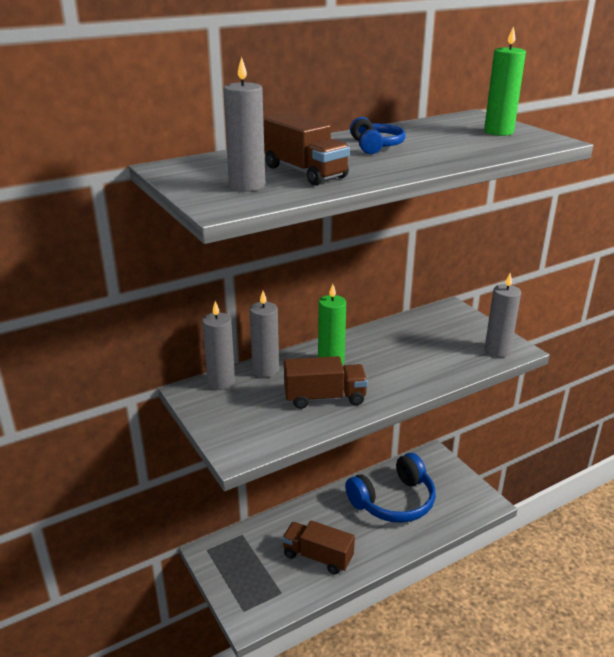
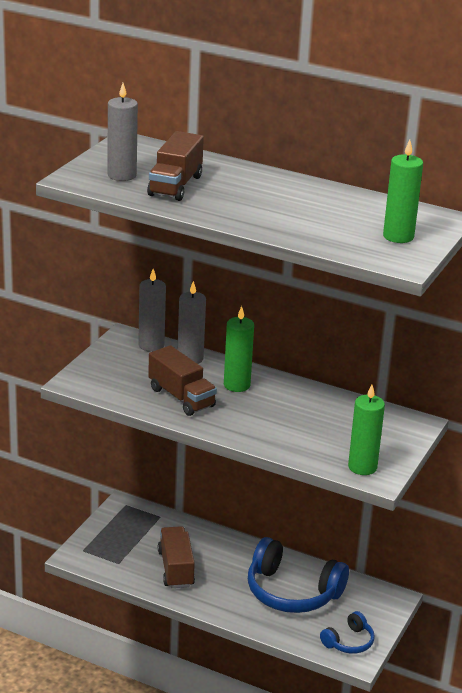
camera: 55 degrees right, 0 degrees up
(375, 146) = (277, 196): blue headphones -> blue headphones (349, 642)
(497, 350) = (362, 467): grey candle -> green candle

